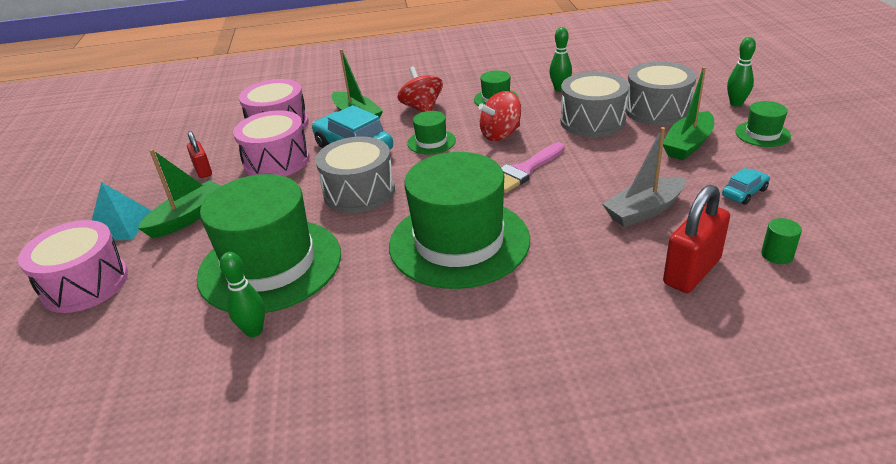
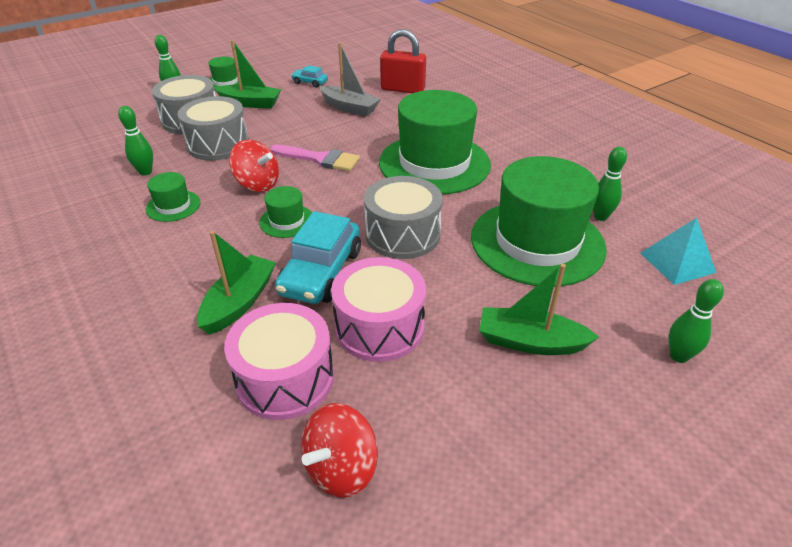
camera: 120 degrees left, 5 degrees up
(85, 284) = (678, 356): pink drum -> green bowling pin
(121, 225) = (592, 401): turquoise pyramid -> turquoise pyramid (677, 262)
(203, 170) = (439, 394): red padlock -> none
(422, 108) = (205, 253): red spinning top -> red spinning top (341, 468)
(777, 255) = (370, 72): green cylinder -> none

